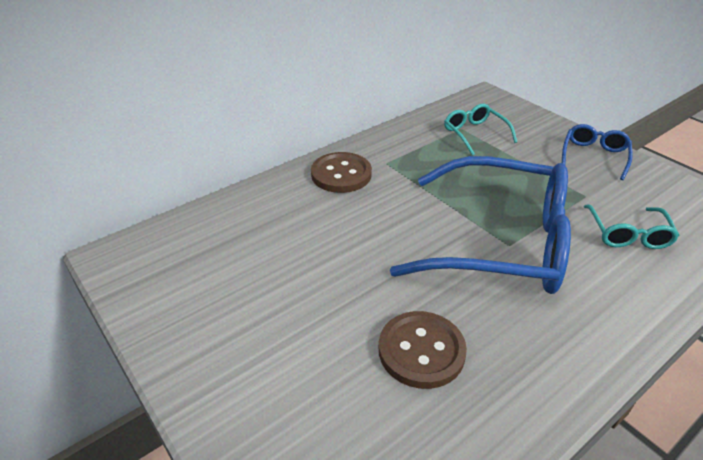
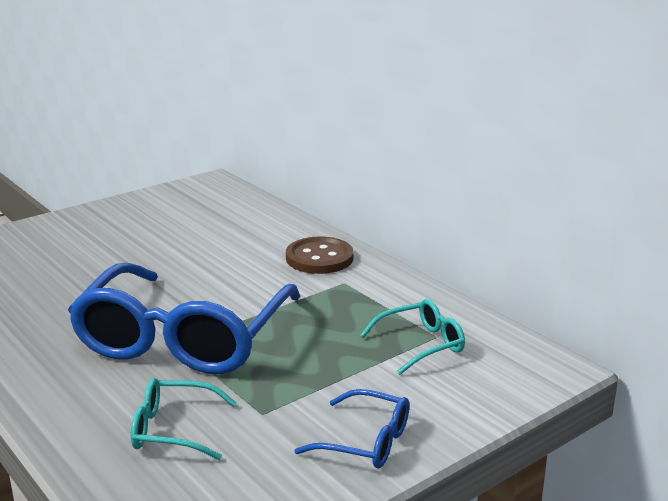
camera: 90 degrees right, 15 degrees down
(421, 351) = (61, 289): brown button -> none

